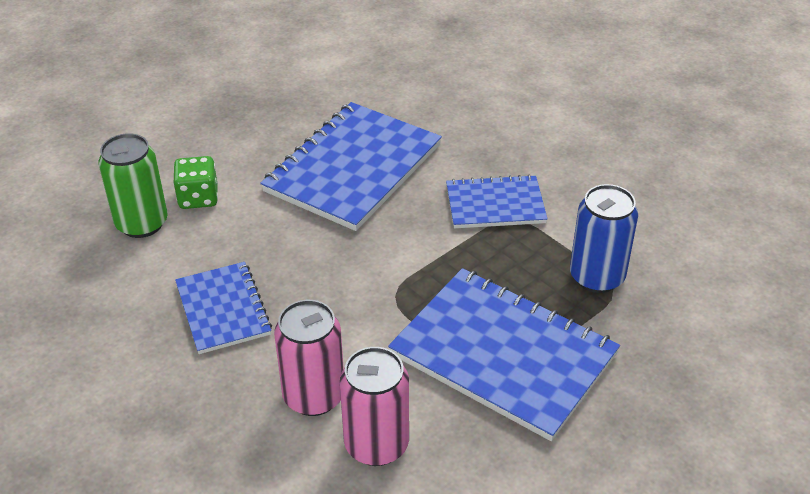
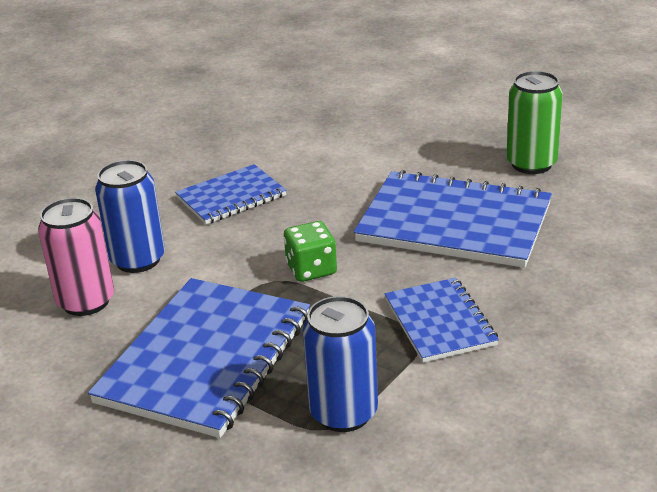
camera: 80 degrees right, 10 degrees down
(142, 223) = (324, 138): green can -> green can (531, 164)
(198, 198) = (369, 155): green dice -> green dice (311, 269)
(314, 396) = (138, 260): pink can -> blue can

